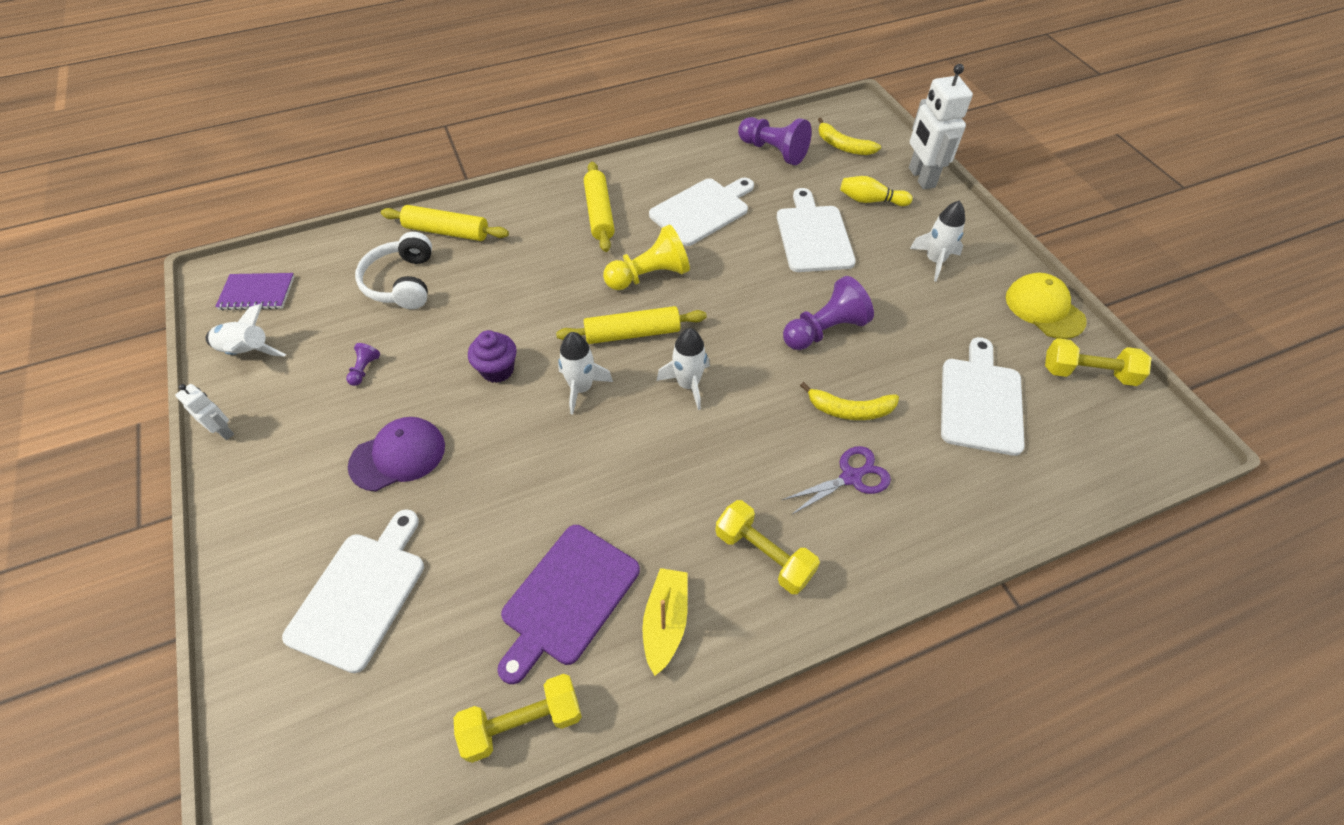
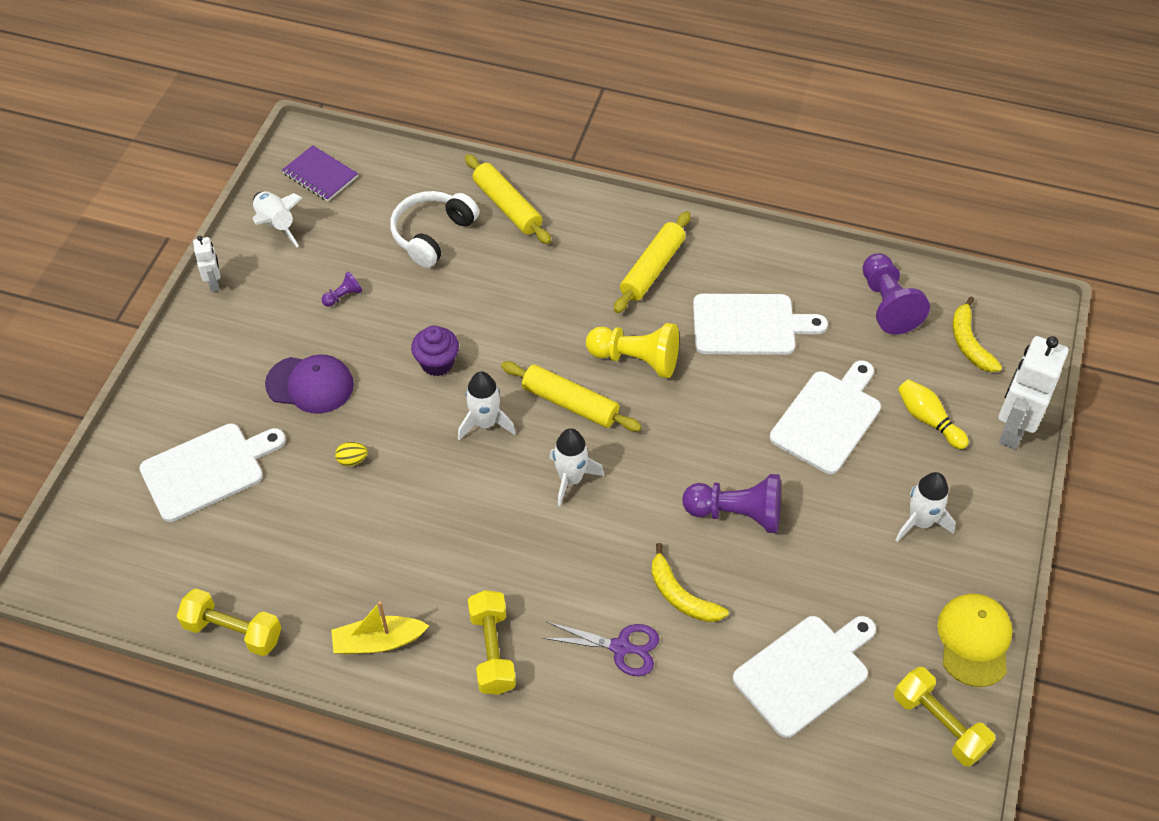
camera: 40 degrees right, 0 degrees up
(495, 490) = (352, 460): none -> yellow egg
(567, 598) = (331, 574): purple cutting board -> none
(665, 622) = (378, 641): yellow boat -> yellow boat turned 150 degrees counterclockwise

